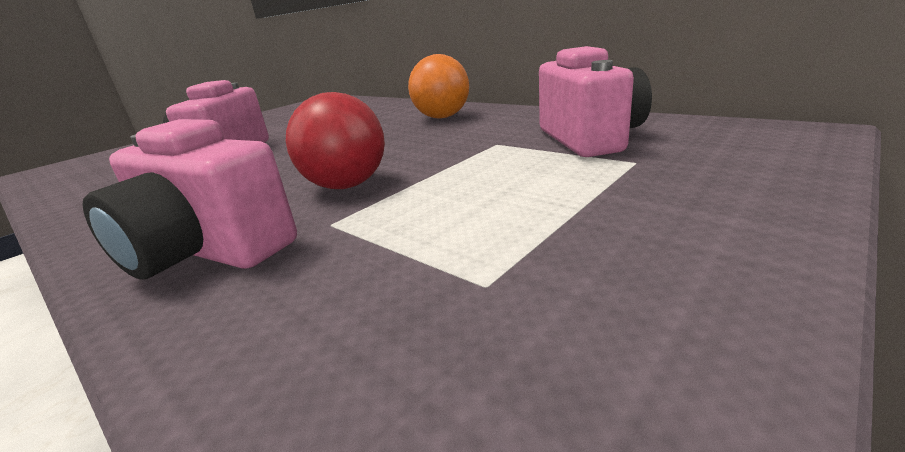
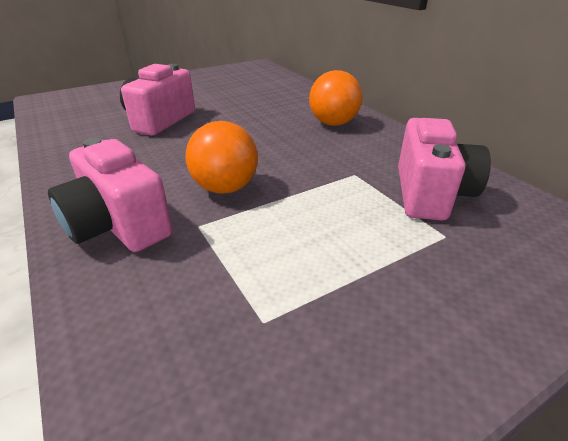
camera: 15 degrees right, 10 degrees up
(347, 185) = (225, 188): red ball -> orange ball

